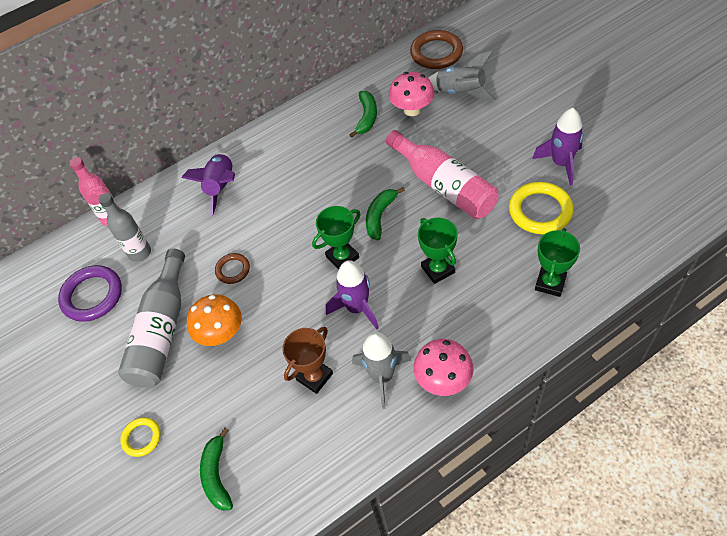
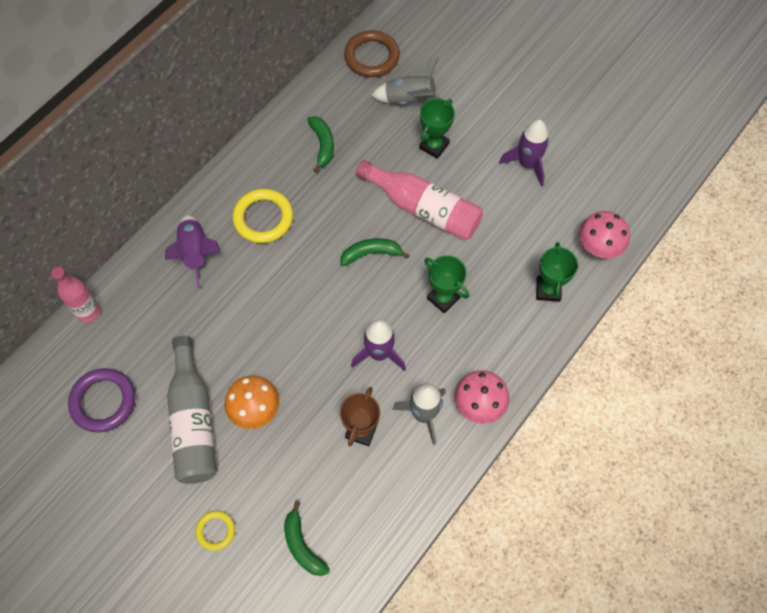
camera: 25 degrees left, 10 degrees up
(140, 253) = (136, 344): grey bottle -> none
(233, 270) = (242, 341): brown ring -> none
(342, 257) = (348, 304): green trophy -> green trophy (434, 146)
(380, 216) = (371, 253): green banana -> green banana turned 75 degrees clockwise
(412, 110) = (367, 128): pink mushroom -> pink mushroom (598, 247)
(540, 211) = (520, 218): yellow ring -> yellow ring (263, 218)

